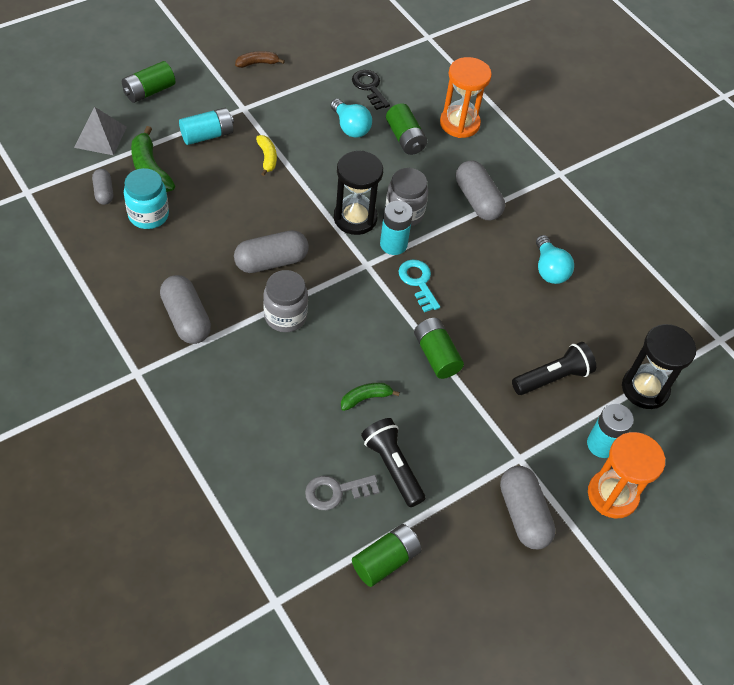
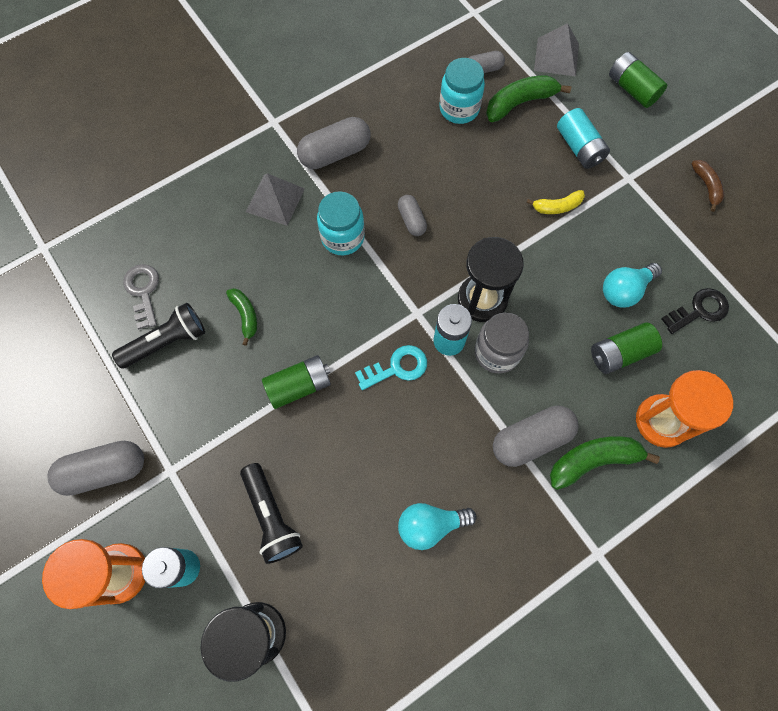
camera: 95 degrees right, 15 degrees up
(237, 372) = (275, 200): none -> grey pyramid
(271, 261) = (411, 220): grey capsule -> grey capsule, size x0.57
(285, 316) = (342, 237): grey jar -> turquoise jar
(385, 560) = (70, 336): green battery -> none
(492, 166) = (593, 460): none -> green banana

